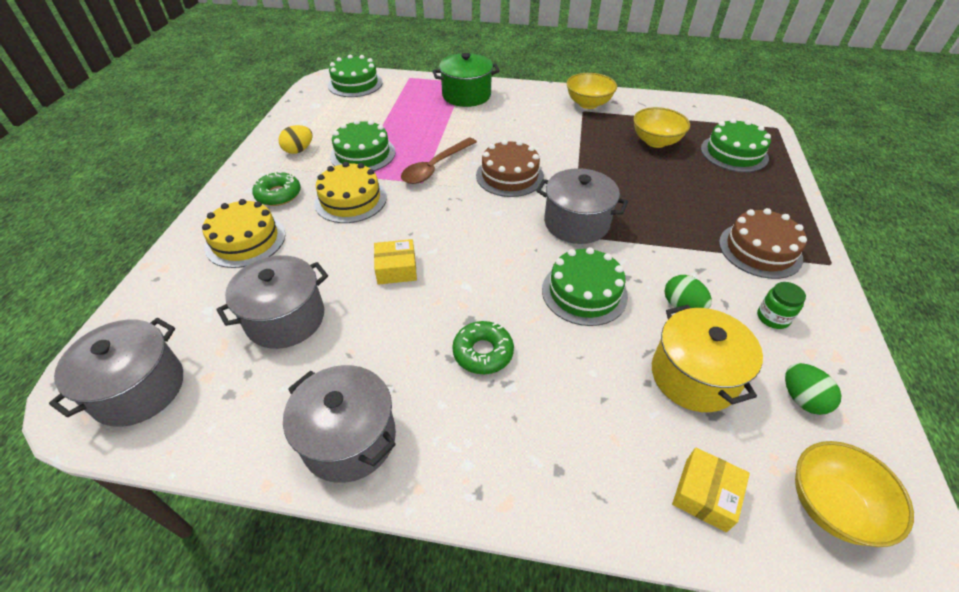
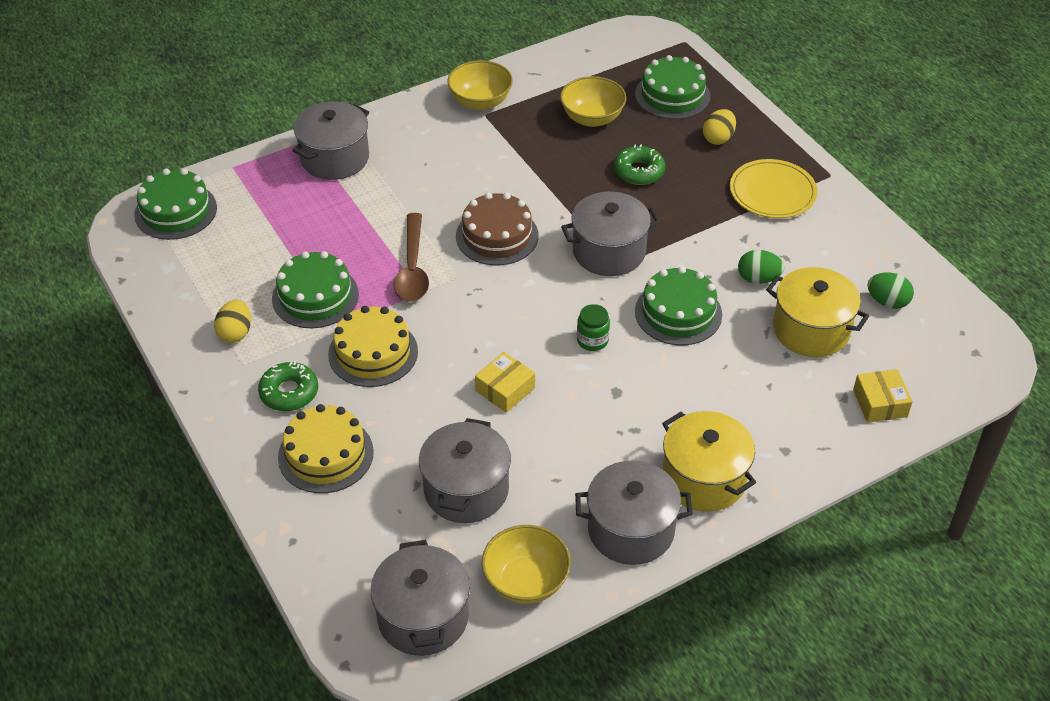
camera: 40 degrees left, 0 degrees up
(457, 440) = (704, 479): none -> yellow pot
(466, 95) = (335, 158): green pot -> grey pot
(483, 352) = (654, 409): green donut -> green donut (639, 171)
(745, 193) = (718, 138): none -> yellow egg
(760, 250) = (772, 192): brown cake -> yellow plate
(773, 317) = (825, 249): green jar -> green jar (592, 340)
(831, 506) = (949, 361): yellow bowl -> yellow bowl (526, 581)

